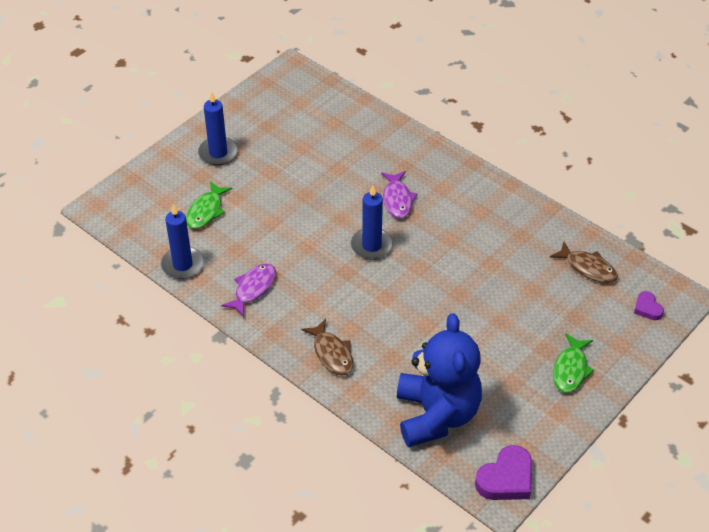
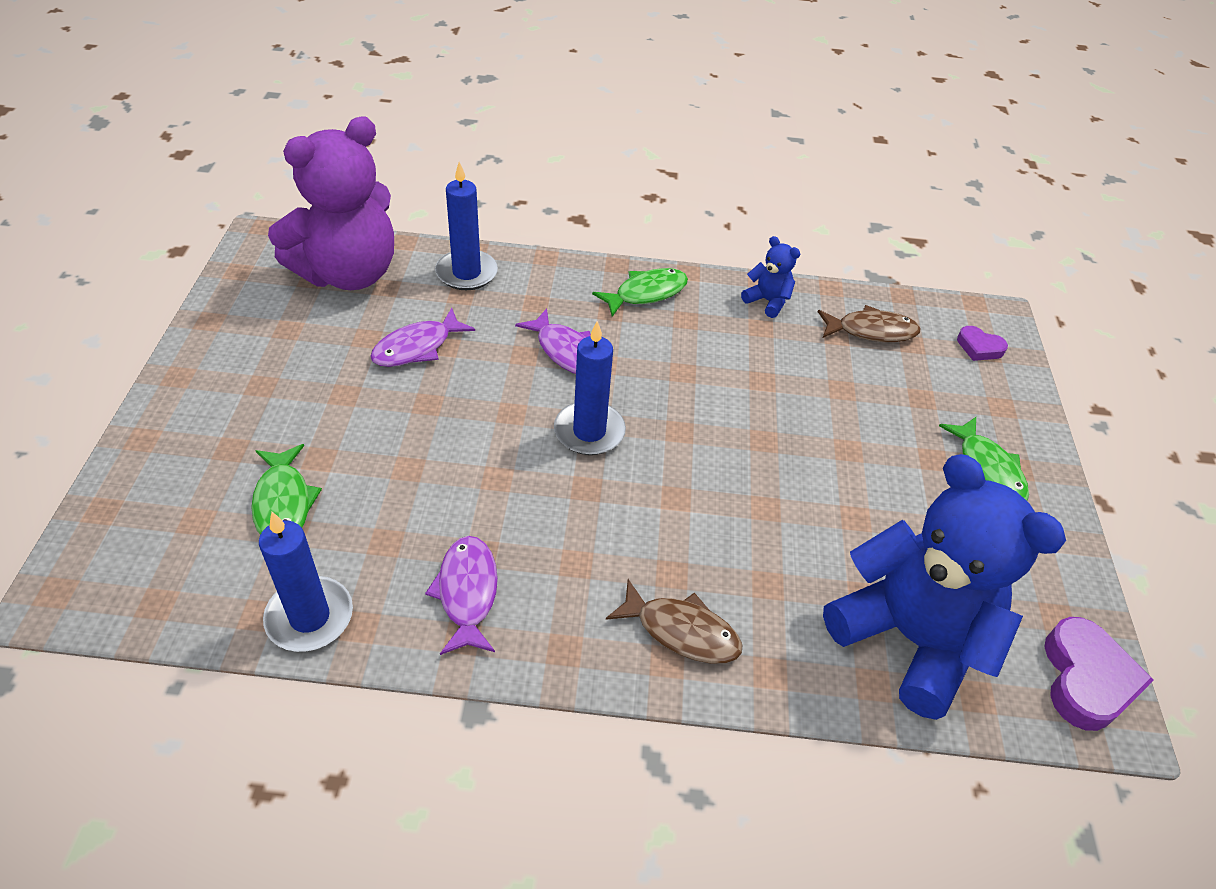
camera: 40 degrees left, 0 degrees up
(218, 153) = (235, 402): blue candle -> blue candle (466, 273)
(320, 107) = (348, 273): none -> purple teddy bear
(323, 163) = (417, 347): none -> purple fish
(473, 187) = (646, 293): none -> green fish
(541, 223) = (767, 301): none -> blue teddy bear

